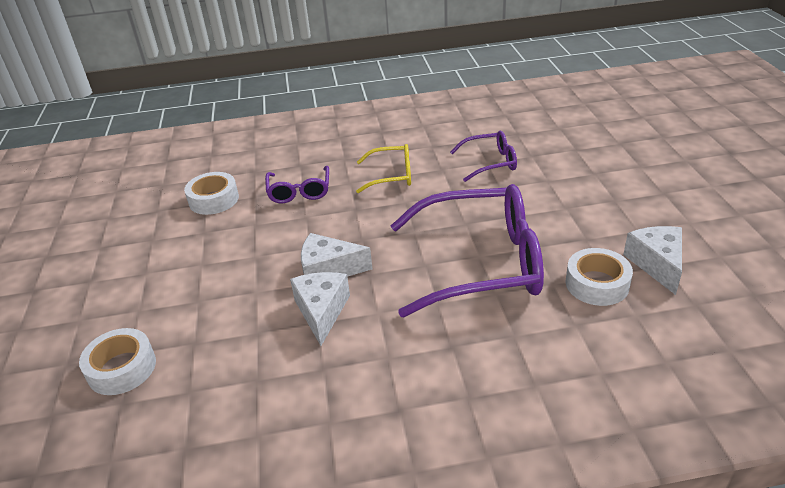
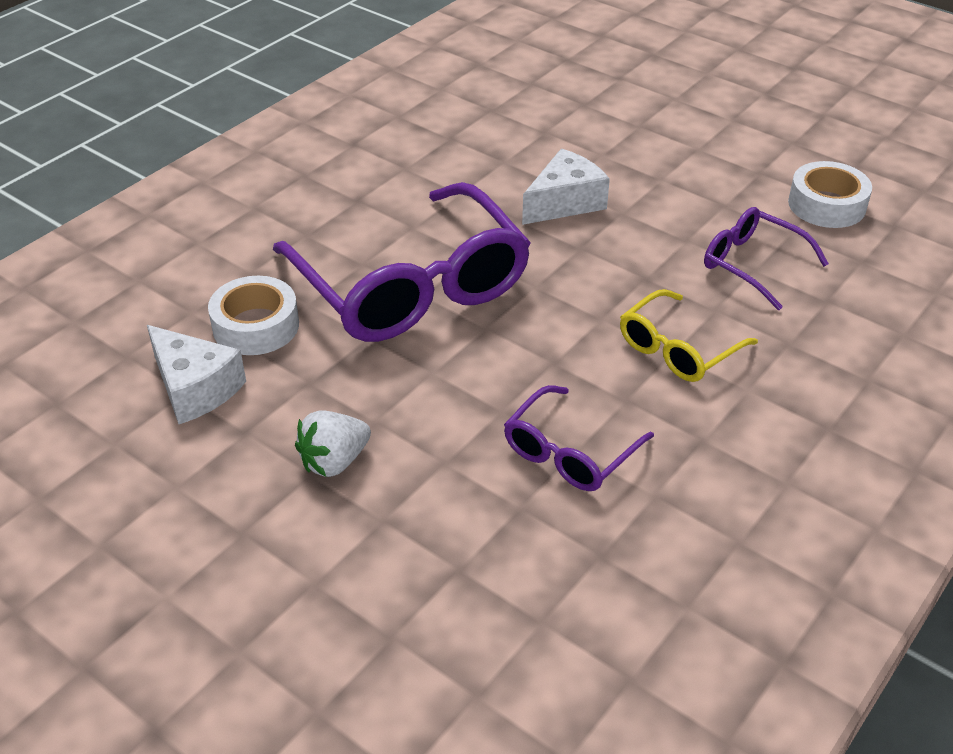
camera: 135 degrees right, 5 degrees up
(122, 368) = (607, 69): white tape -> none
(321, 311) = (514, 169): white cheese -> none
(481, 263) = (411, 286): purple glasses -> purple glasses turned 75 degrees counterclockwise
(600, 200) = (334, 461): none -> white strawberry

